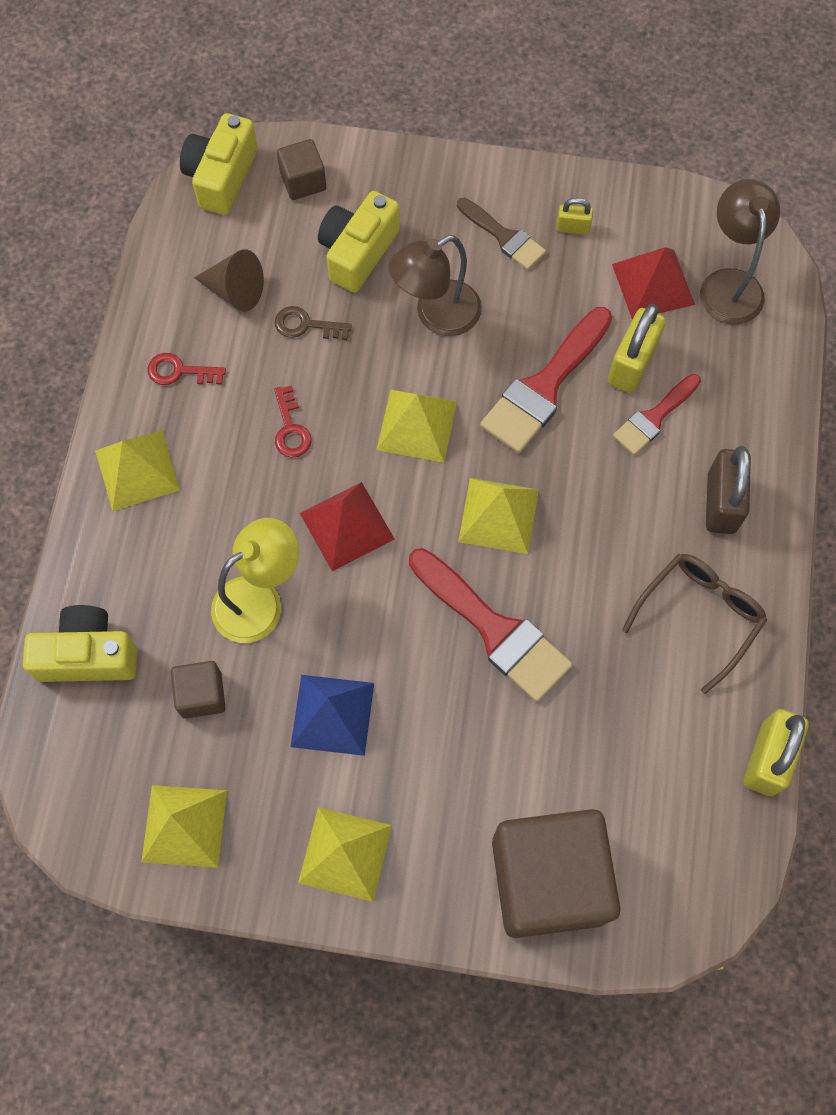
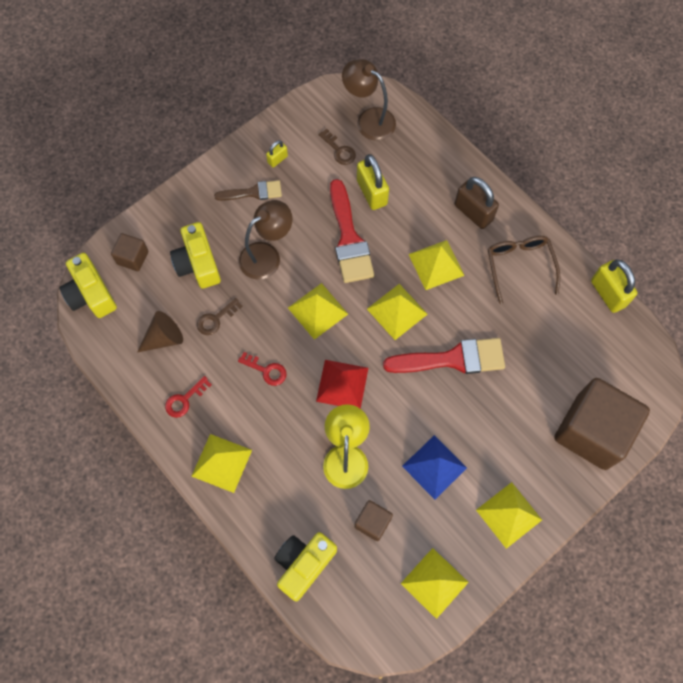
camera: 50 degrees left, 0 degrees up
(436, 315) = (267, 255): brown lamp -> brown lamp turned 135 degrees counterclockwise
(605, 513) = (436, 264): none -> yellow pyramid
(653, 284) = (339, 150): red pyramid -> brown key
(654, 417) = (407, 205): red brush -> none

